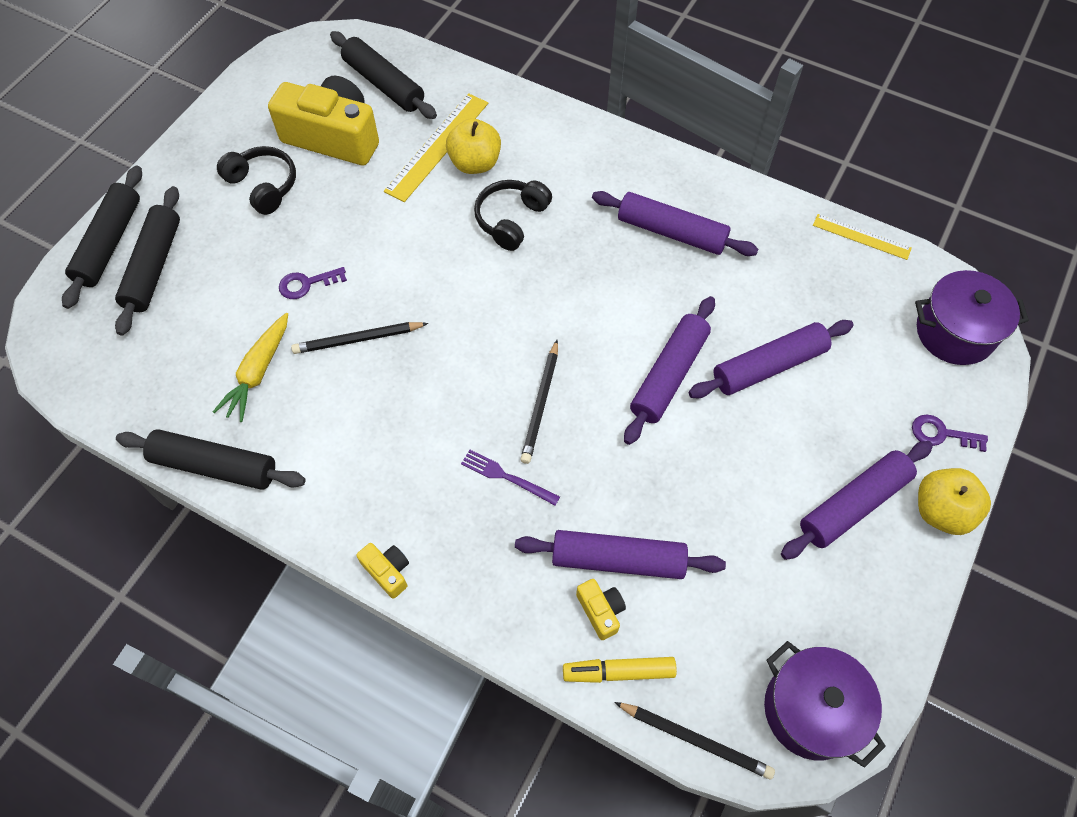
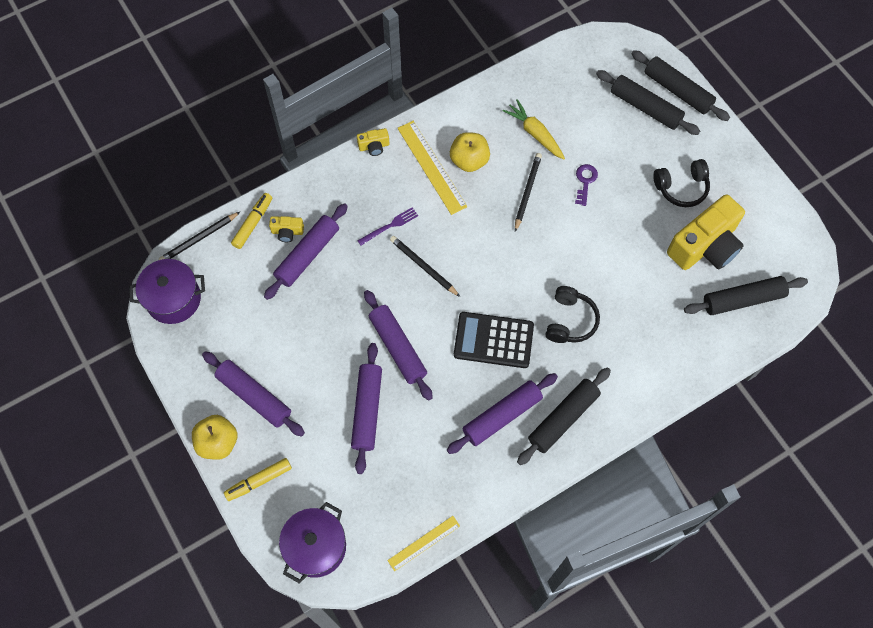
camera: 120 degrees right, 5 degrees up
(215, 465) = (486, 93): black rolling pin -> black rolling pin (563, 418)
(437, 146) = (662, 306): yellow ruler -> yellow ruler (432, 167)
(475, 163) = (633, 323): yellow apple -> yellow apple (469, 160)
(511, 220) = (570, 321): black headphones -> black headphones turned 45 degrees clockwise
(588, 281) = (493, 340): none -> black calculator
(853, 504) = (254, 396): purple rolling pin -> purple rolling pin turned 45 degrees counterclockwise
(942, 434) = (259, 481): purple key -> yellow marker

